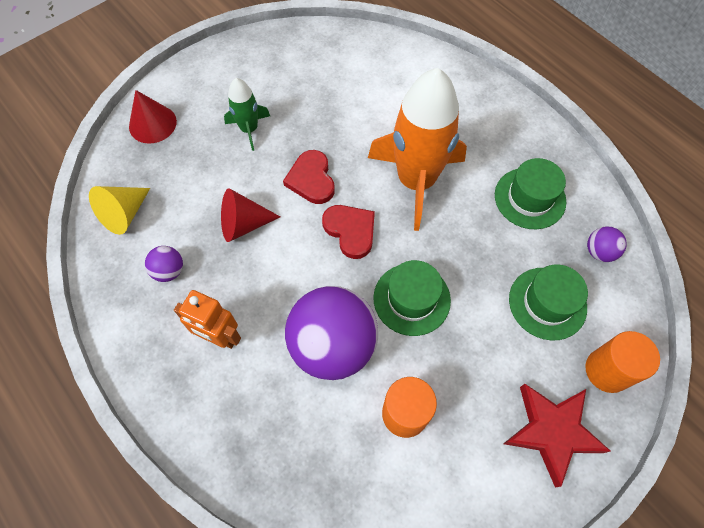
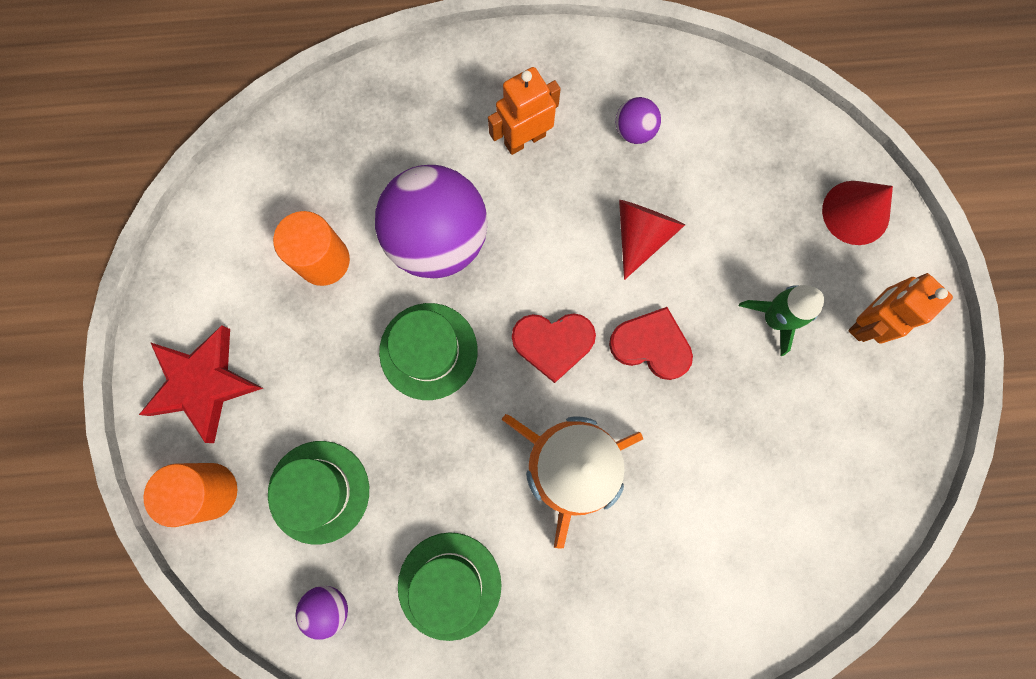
camera: 125 degrees right, 15 degrees up
(124, 214) = (738, 121): yellow cone -> none
(220, 88) = (866, 321): none -> orange robot

